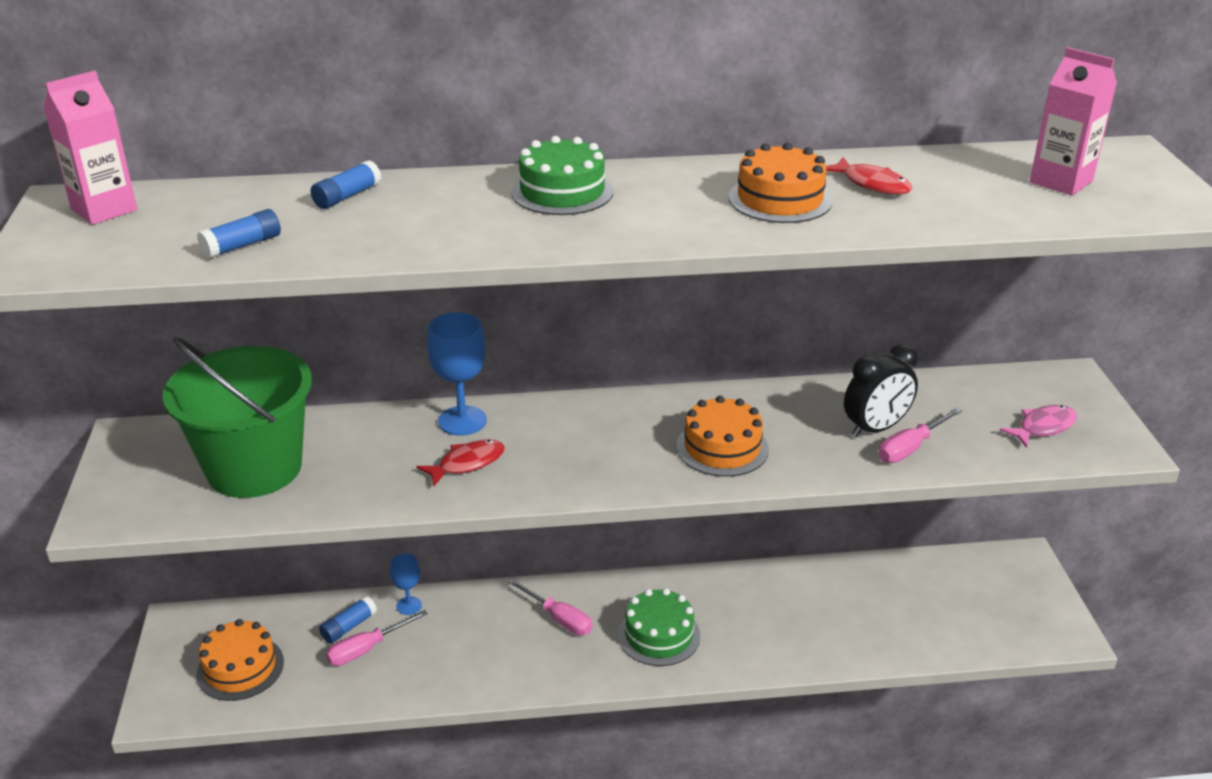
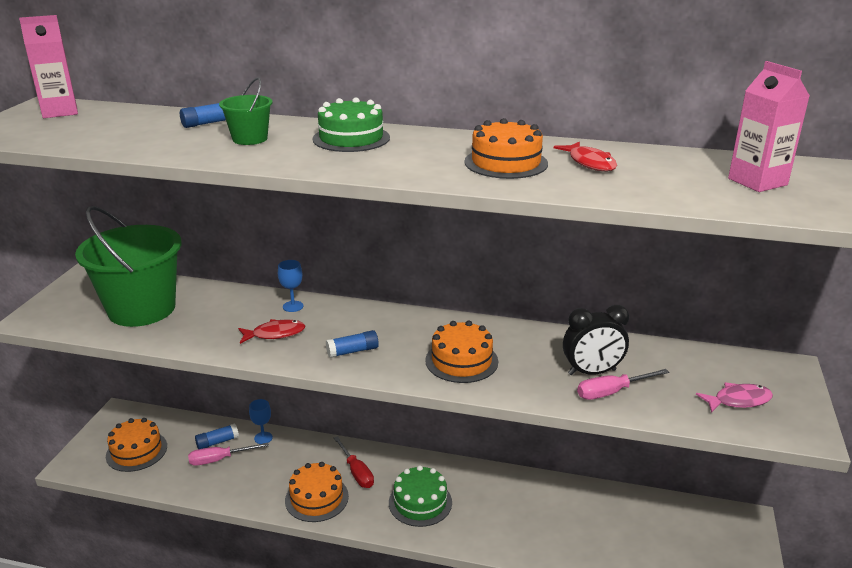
camera: 20 degrees right, 5 degrees down
(242, 246) = (112, 140): blue glue stick -> blue glue stick (352, 351)
(432, 213) = (250, 139): none -> green bucket
(462, 421) = (293, 306): blue goblet -> blue goblet, size x0.58
(527, 664) = (316, 498): none -> orange cake
(559, 618) = (356, 472): pink screwdriver -> red screwdriver

